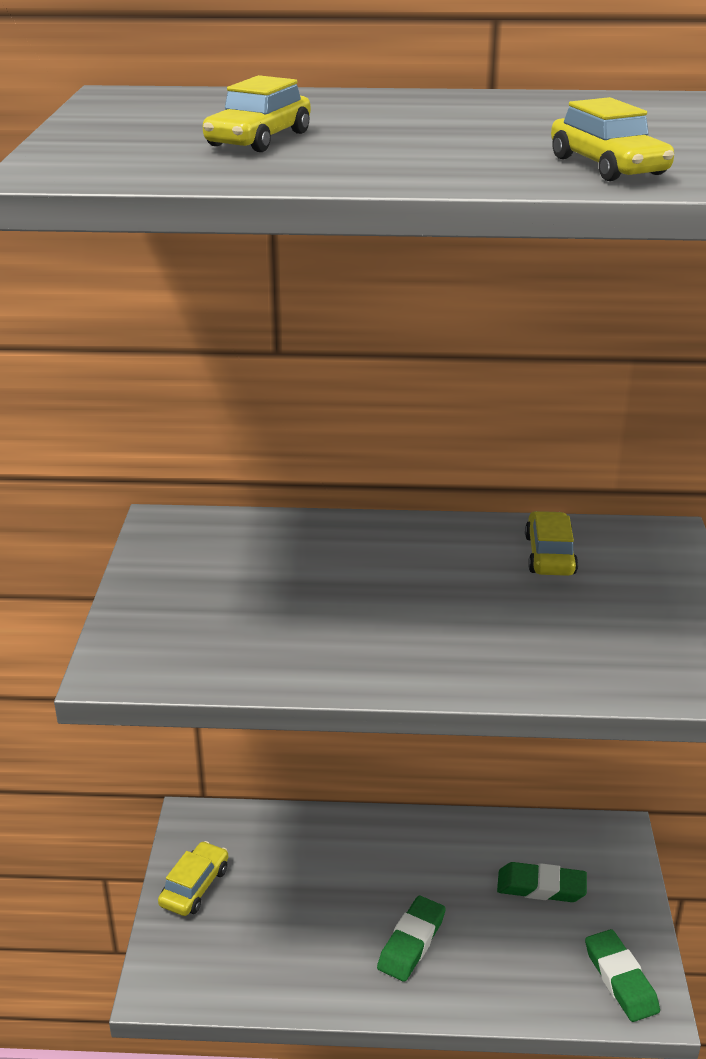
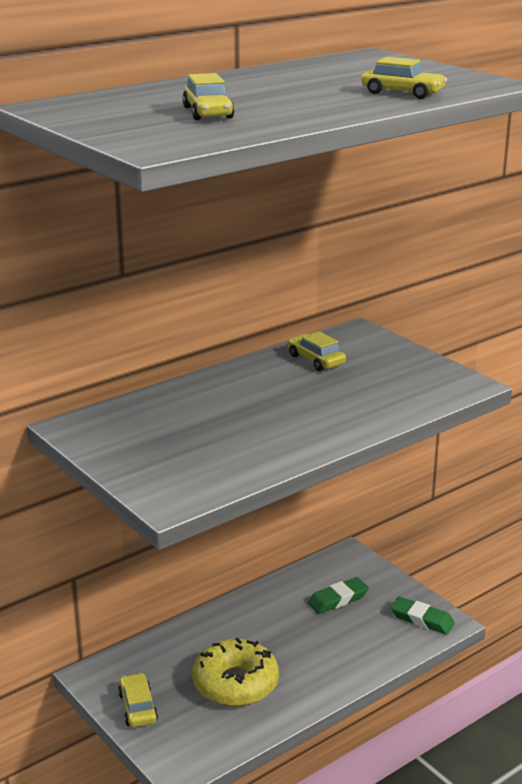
camera: 40 degrees left, 5 degrees down
(316, 922) = (235, 683): none -> yellow donut
(411, 942) = (300, 662): green eraser -> none

